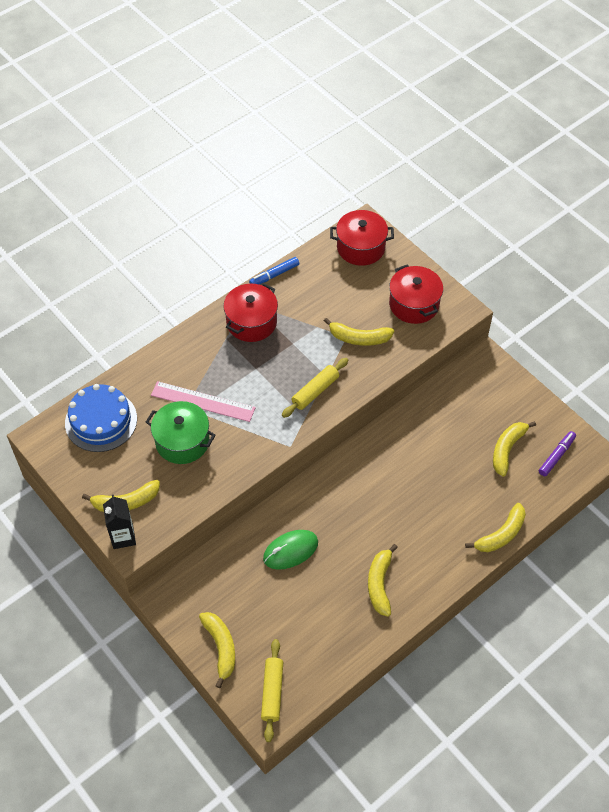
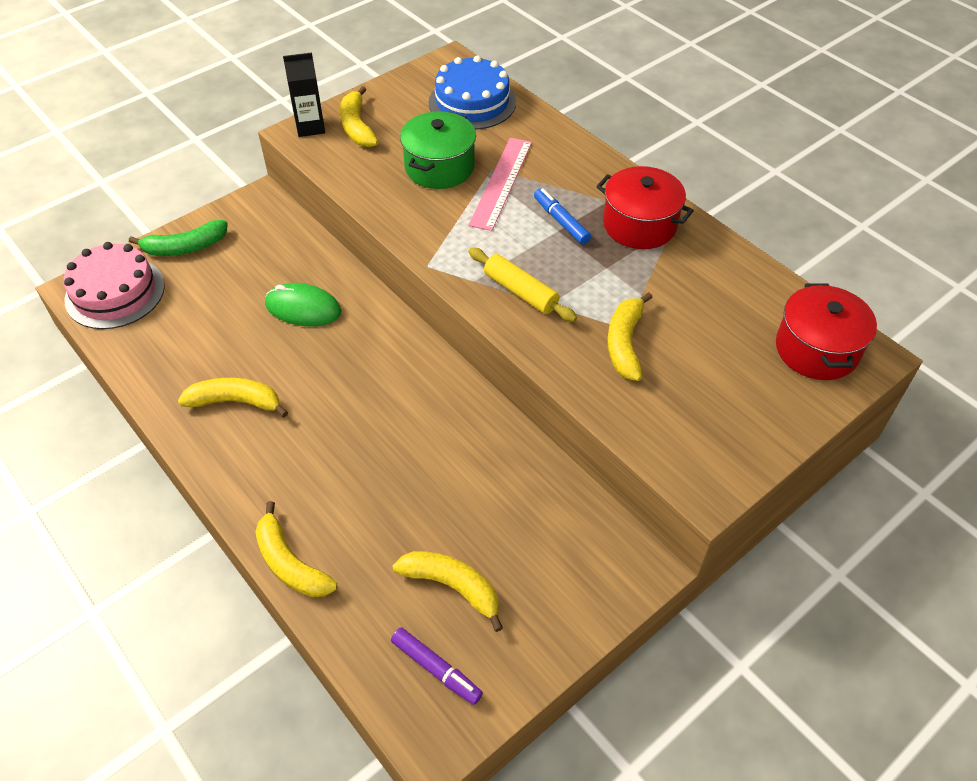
camera: 90 degrees right, 5 degrees down
(221, 648) = (185, 247): yellow banana -> green banana
(272, 692) = (115, 292): yellow rolling pin -> pink cake
(274, 275) = (733, 247): blue marker -> blue marker (561, 221)
(290, 550) = (303, 308): green mouse -> green mouse turned 45 degrees counterclockwise
(414, 304) = (706, 418): red pot -> none

